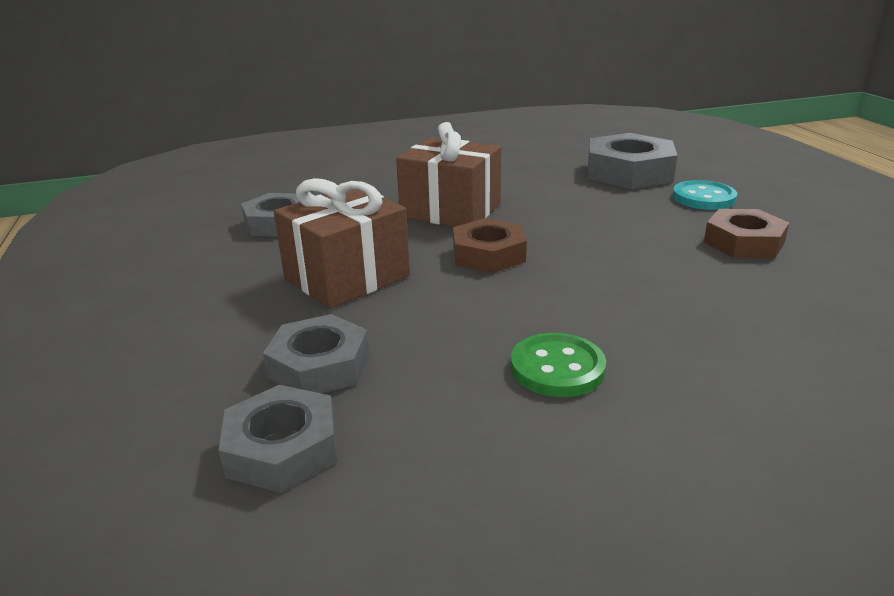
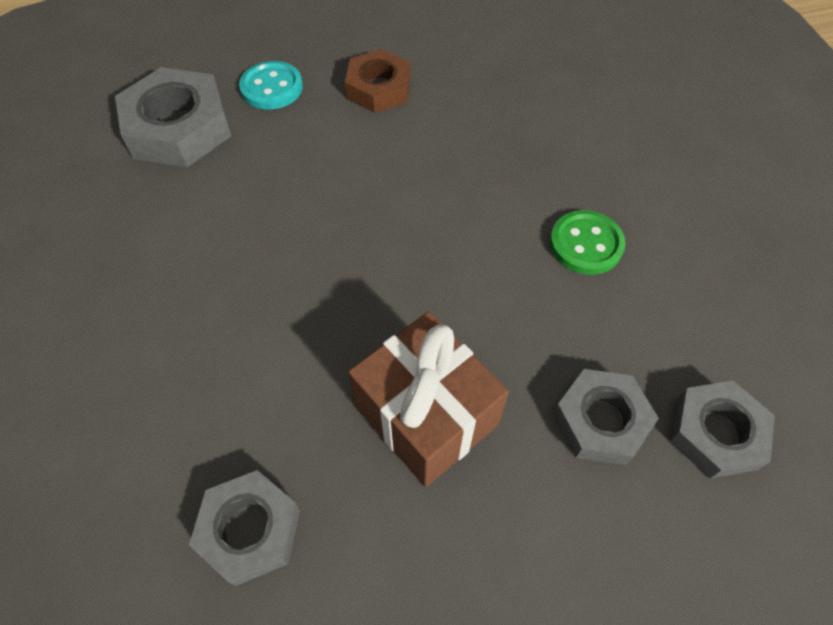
camera: 90 degrees left, 30 degrees up
(450, 211) = (254, 310): brown gift -> none
(488, 254) = (382, 277): brown nut -> none

